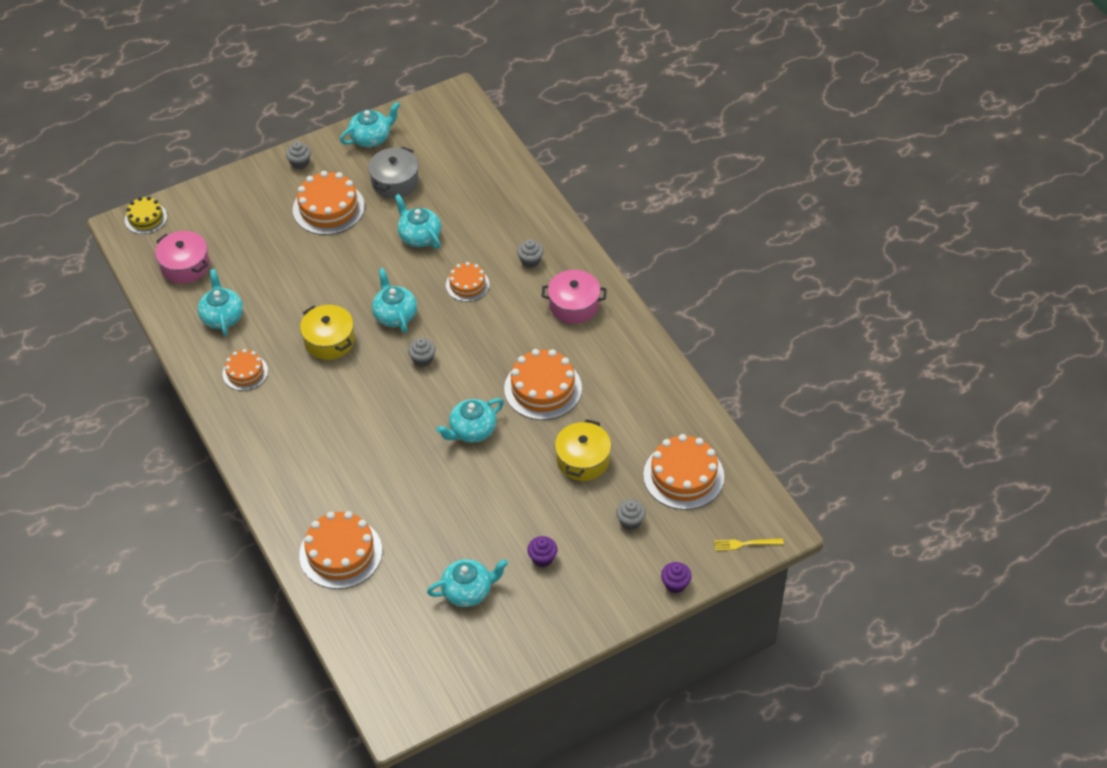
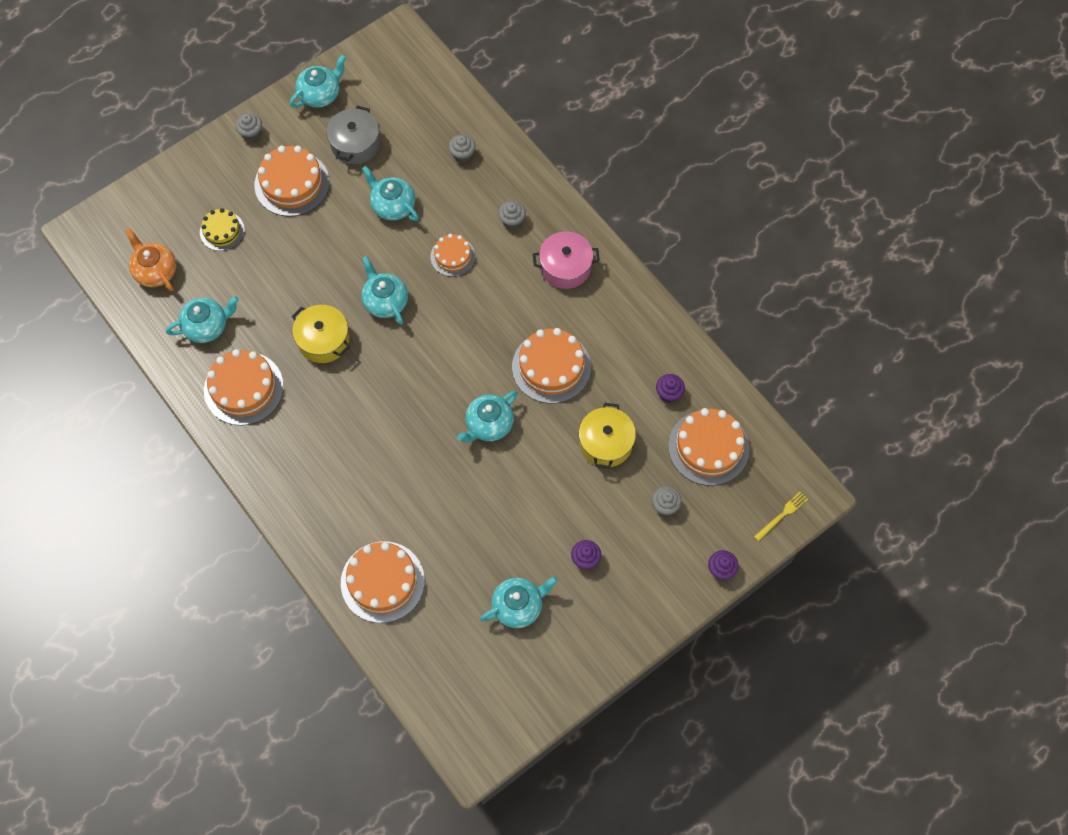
camera: 10 degrees left, 15 degrees up
(146, 218) = (102, 219): yellow cake -> yellow cake (222, 231)
(185, 266) = (155, 271): pink pot -> orange teapot
(222, 317) = (207, 326): turquoise teapot -> turquoise teapot turned 90 degrees clockwise
(245, 372) = (243, 388): orange cake -> orange cake, size x1.70
(422, 359) = (423, 349): grey cupcake -> grey cupcake (462, 154)
(653, 424) = (668, 393): none -> purple cupcake
(745, 544) = (782, 515): yellow fork -> yellow fork turned 150 degrees clockwise

